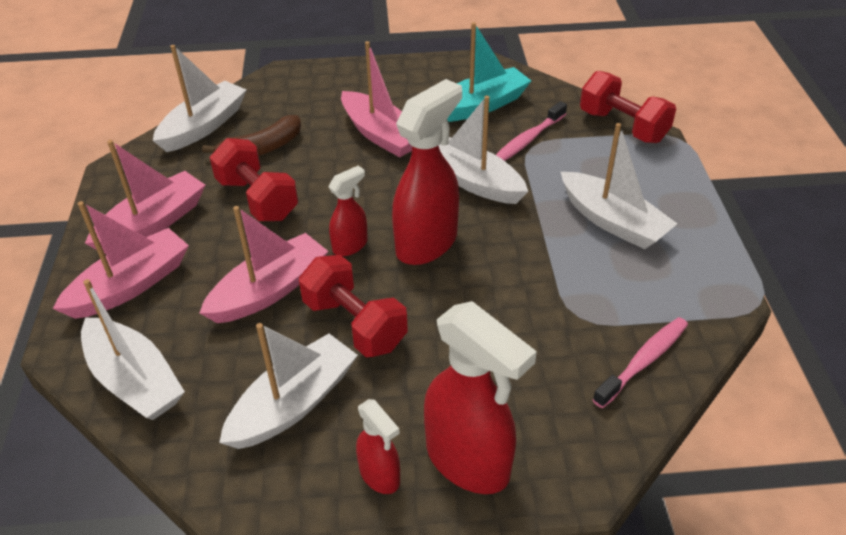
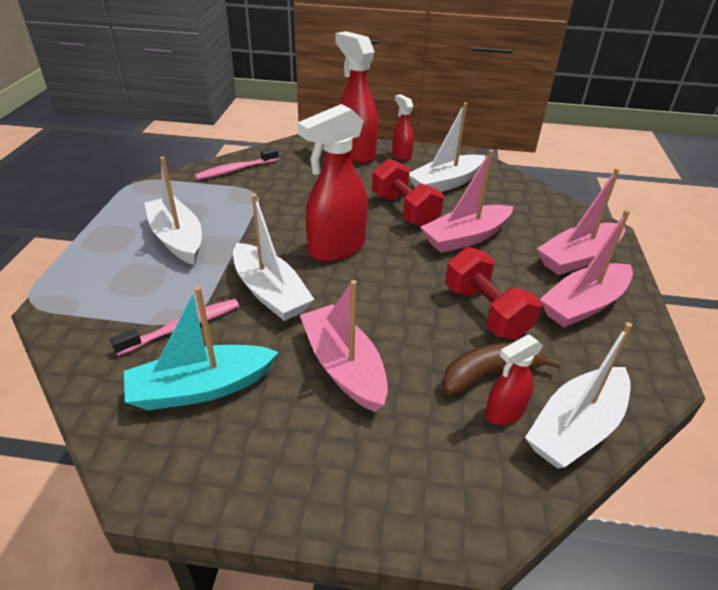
camera: 170 degrees left, 5 degrees down
(135, 380) = (547, 206): white boat -> none
(350, 245) = (400, 257): red spray bottle -> red spray bottle (504, 412)
(623, 126) = (67, 324): red dumbbell -> none

